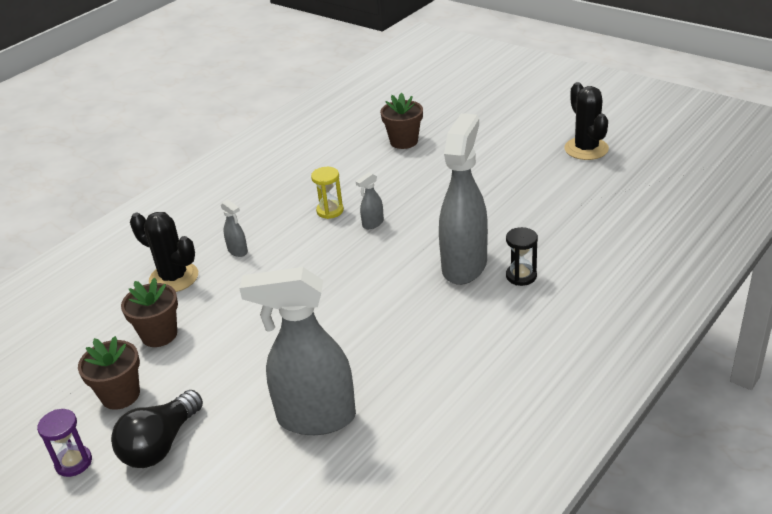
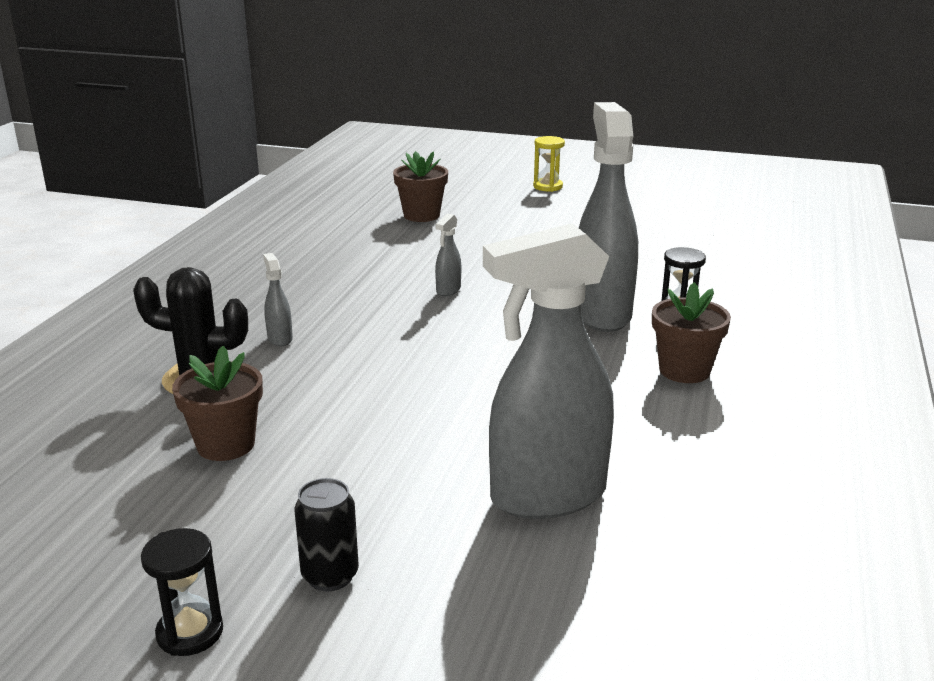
camera: 25 degrees left, 10 degrees down
(73, 462) = (190, 633): purple hourglass -> black hourglass
(120, 395) = (213, 527): brown flower pot -> brown flower pot (684, 370)
(161, 444) = (330, 576): black light bulb -> black can
(238, 251) = (280, 339): grey spray bottle -> grey spray bottle turned 135 degrees counterclockwise
(330, 211) = (379, 285): yellow hourglass -> yellow hourglass (547, 187)
(586, 149) = (643, 203): black cactus -> none

